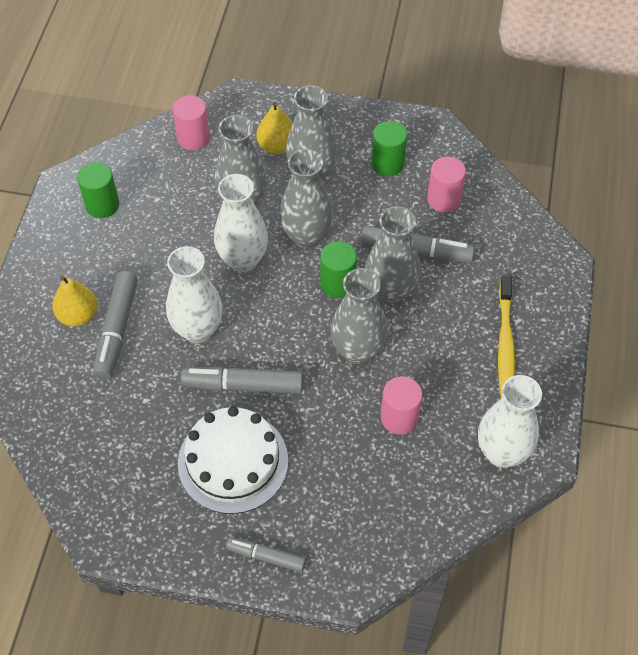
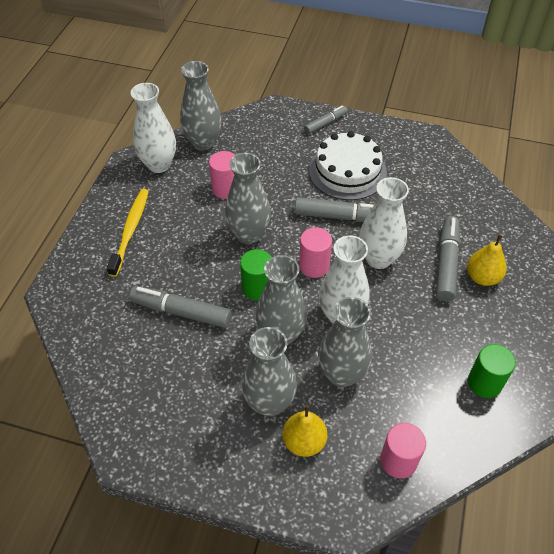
camera: 175 degrees left, 5 degrees down
(266, 557) = (325, 123): grey marker -> grey marker turned 60 degrees counterclockwise
(387, 164) = (187, 409): green cylinder -> none
(390, 291) = (212, 278): grey vase -> grey vase (203, 143)
(443, 199) = (140, 362): pink cylinder -> pink cylinder (314, 266)

